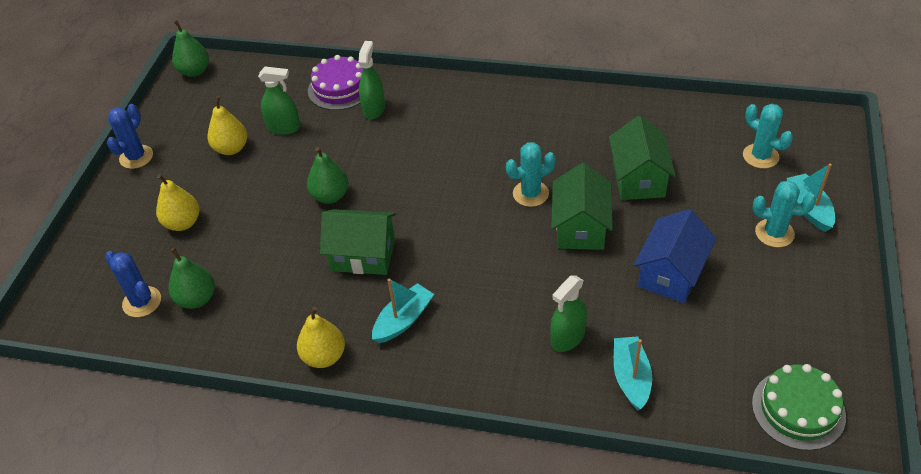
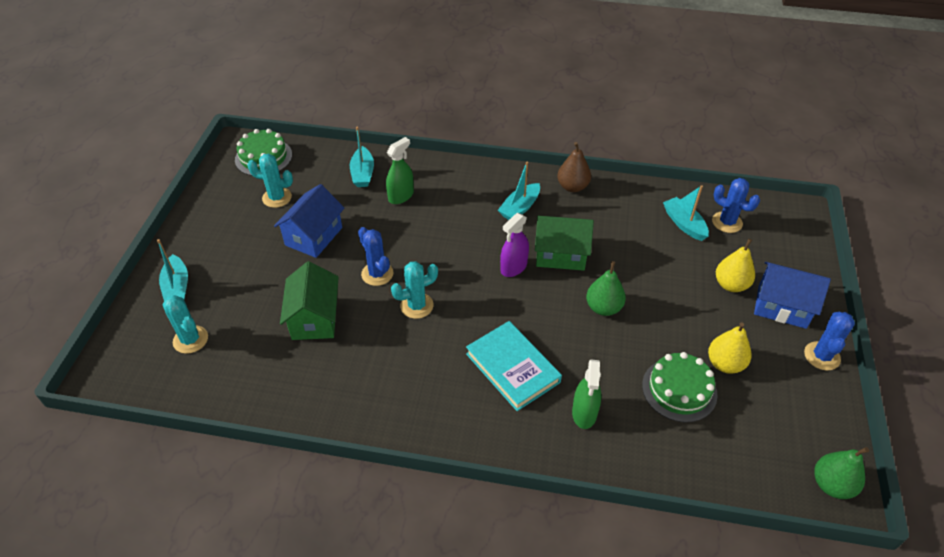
camera: 175 degrees right, 0 degrees up
(143, 201) = (782, 306): none -> blue house
(197, 299) = (684, 224): green pear -> turquoise boat
(283, 127) = (679, 389): green spray bottle -> green cake
(324, 356) = (572, 187): yellow pear -> brown pear
(340, 88) = (632, 447): purple cake -> none
(421, 238) = (513, 267): none -> purple spray bottle
(433, 140) = (512, 368): none -> turquoise book
(580, 227) = (377, 274): green house -> blue cactus
(774, 233) = (218, 266): turquoise cactus -> turquoise cactus (277, 198)

